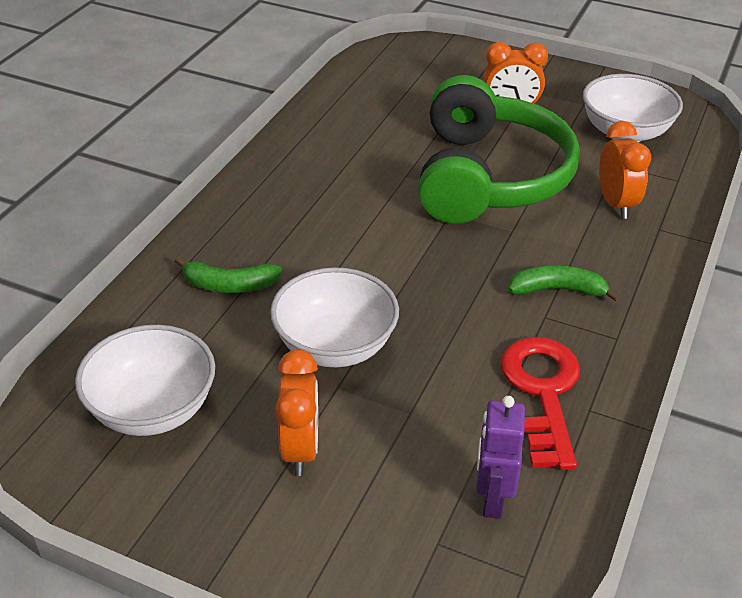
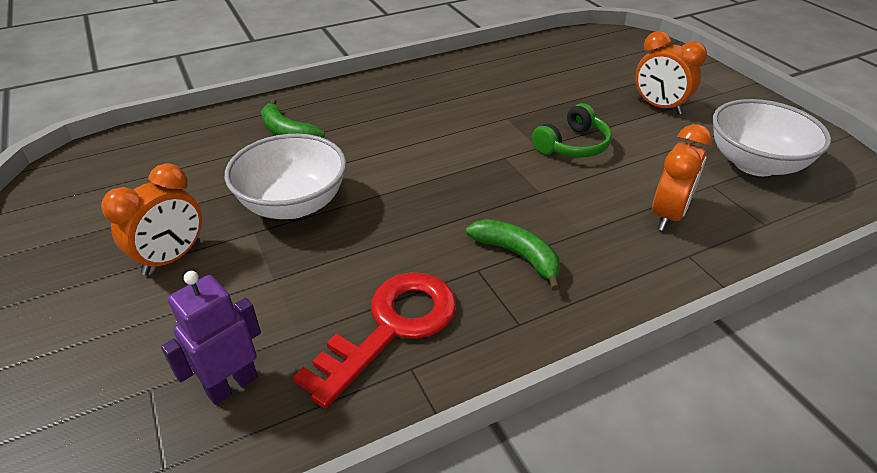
camera: 40 degrees right, 0 degrees up
(153, 409) = (137, 182): white bowl -> none
(487, 177) = (572, 145): green headphones -> green headphones, size x0.42

